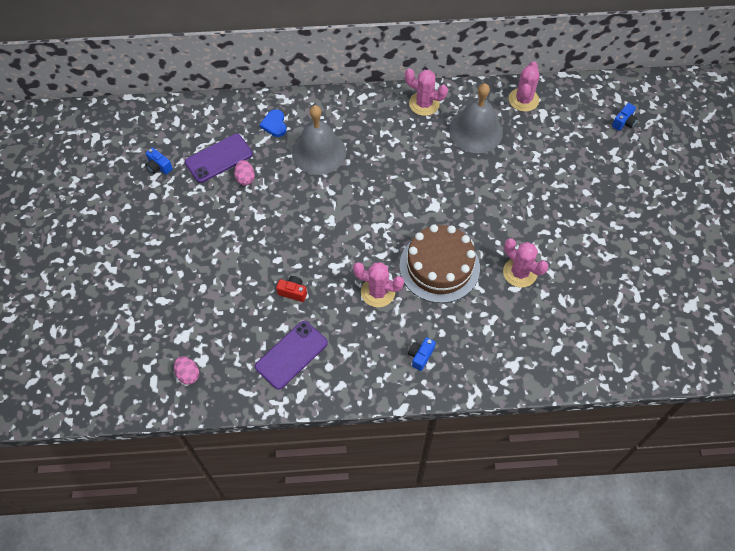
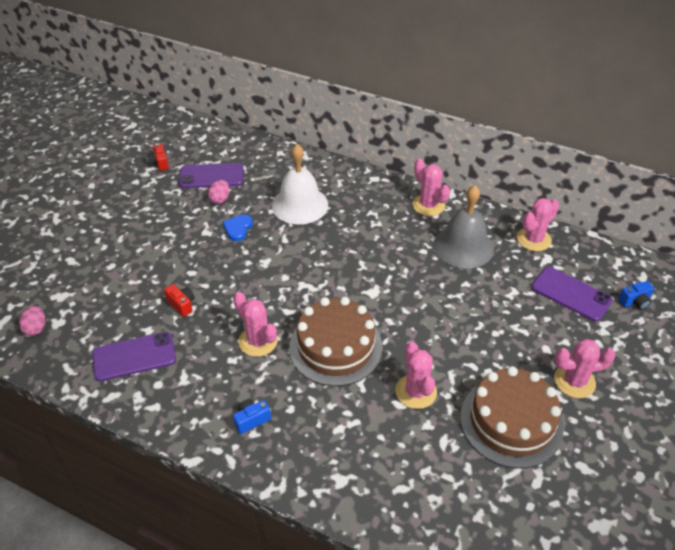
camera: 30 degrees right, 15 degrees down
(159, 167) = (159, 163): blue camera -> red camera
(274, 124) = (279, 170): blue heart -> blue heart (238, 228)
(319, 152) = (300, 205): grey bell -> white bell
(577, 137) = (571, 294): none -> purple phone
(596, 262) = (511, 422): none -> brown cake
(619, 209) = (574, 381): none -> pink cactus

